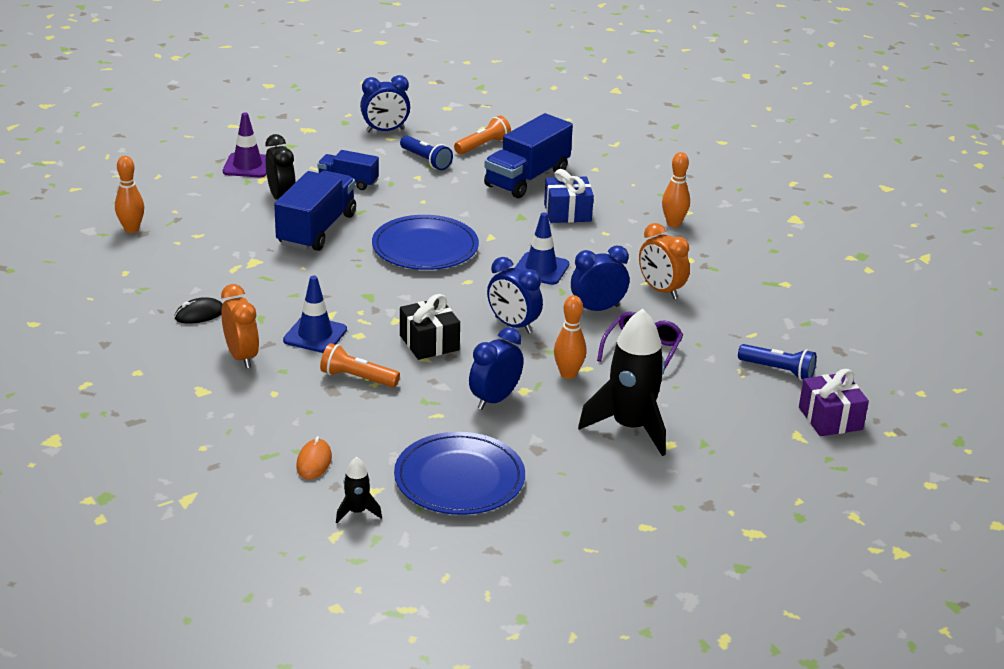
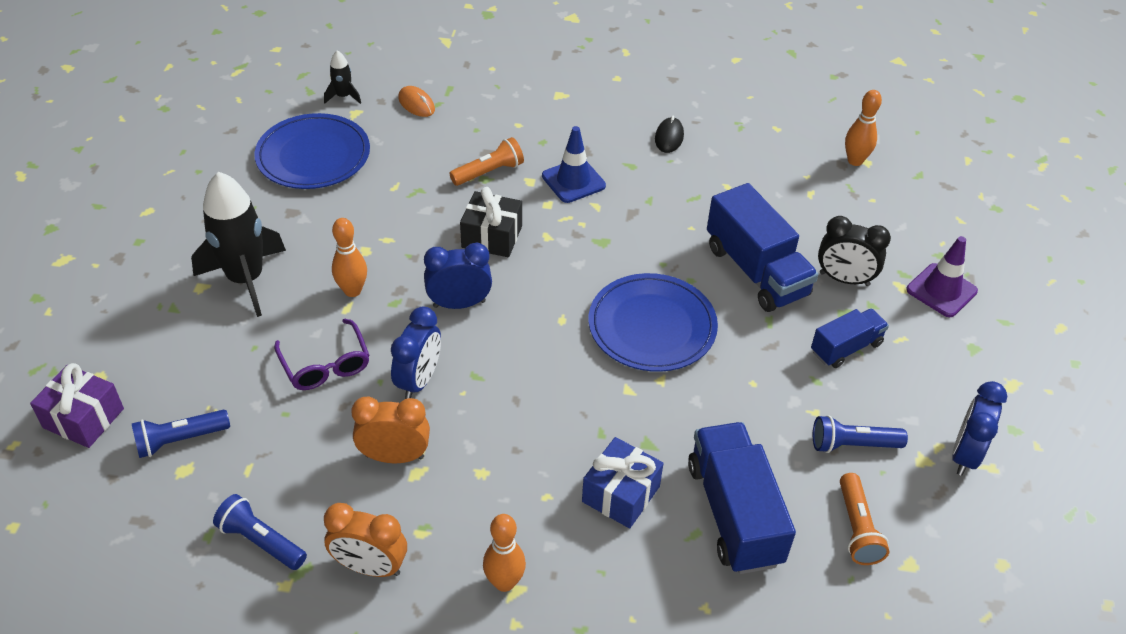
camera: 130 degrees right, 15 degrees up
(241, 357) = (584, 131): orange clock -> orange clock (370, 567)
(494, 399) = (374, 227): blue clock -> none
(541, 269) = (529, 387): blue traffic cone -> none
(779, 304) = (261, 541): none -> blue flashlight

